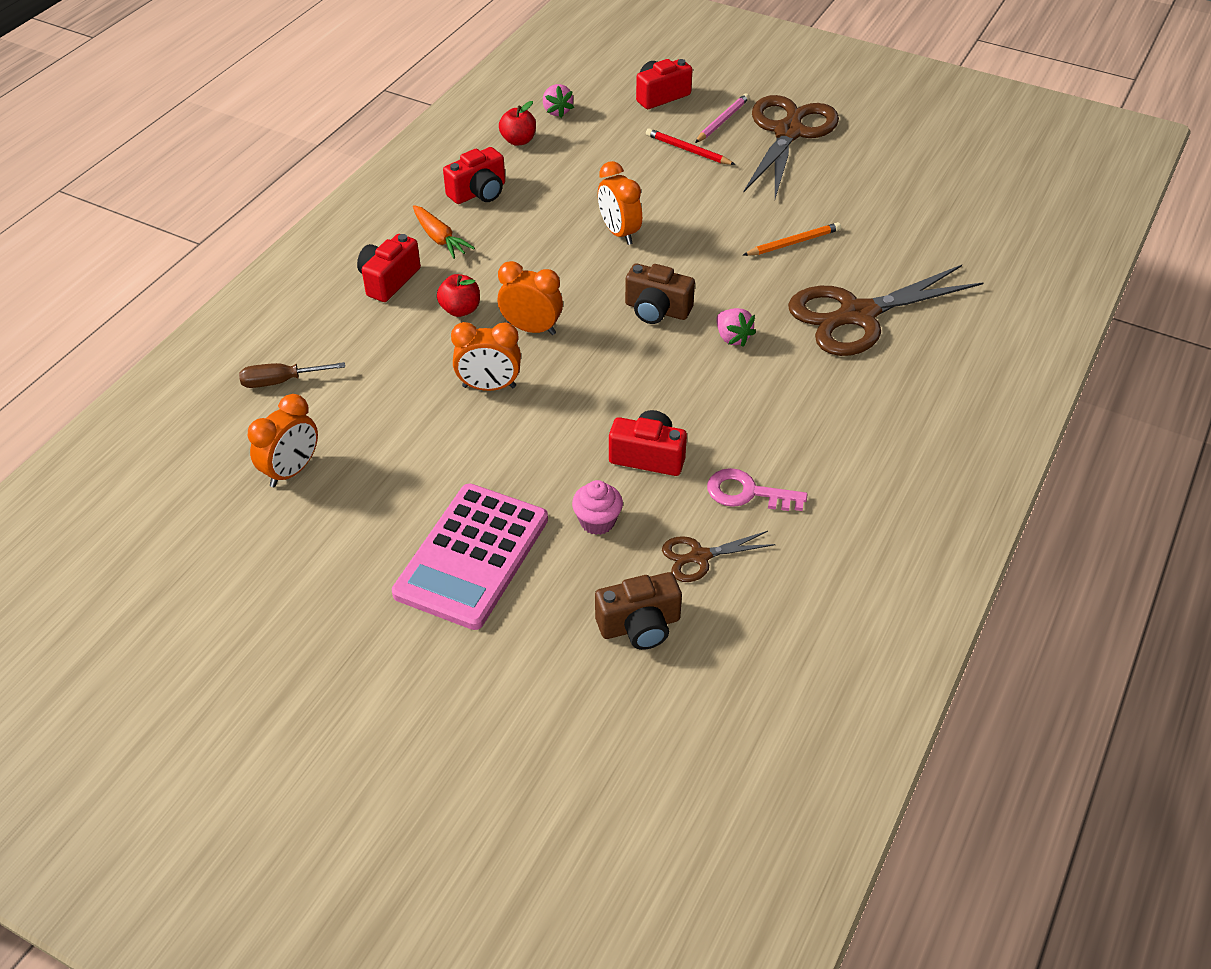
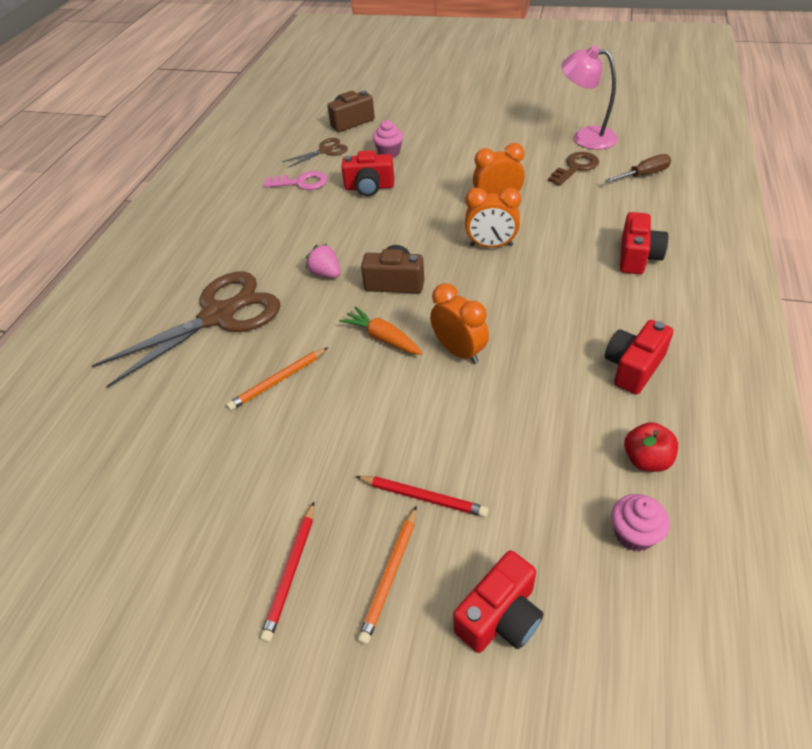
camera: 170 degrees right, 0 degrees up
(292, 471) = (585, 137): orange clock -> pink lamp
(352, 416) = (575, 167): none -> brown key
(439, 238) = (628, 305): orange carrot -> orange carrot (383, 338)
(460, 310) = (558, 247): red apple -> none
(472, 556) = (452, 127): pink calculator -> none
(557, 111) = (634, 534): pink strawberry -> pink cupcake
(722, 121) = (390, 575): pink pencil -> orange pencil
(788, 132) = (291, 572): brown scissors -> red pencil

